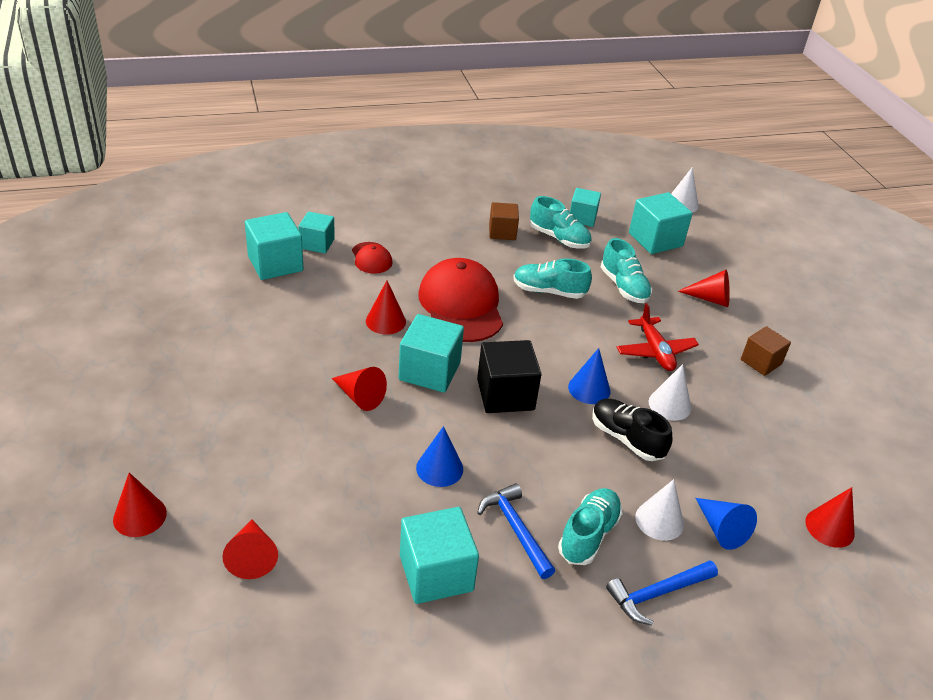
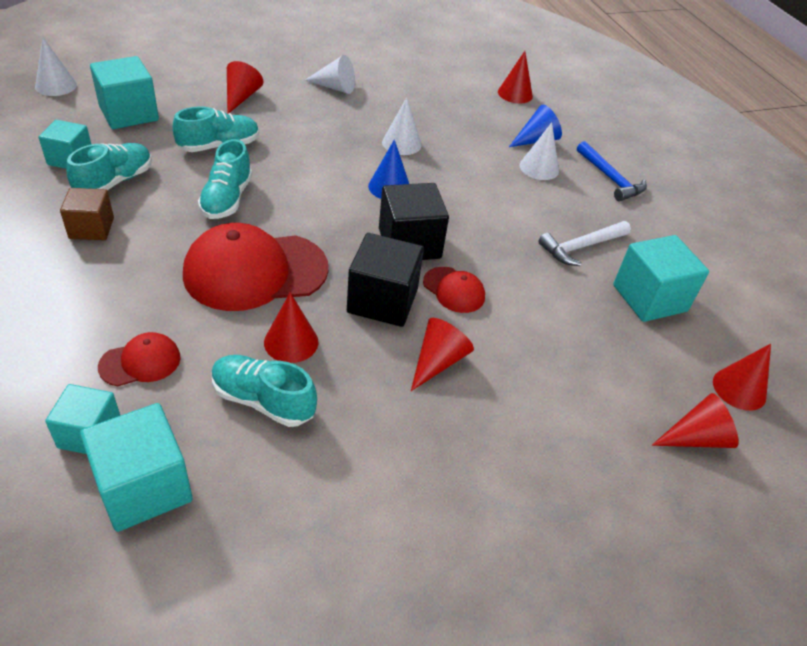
camera: 95 degrees left, 5 degrees up
(140, 516) = (694, 563): red cone -> red cone (739, 389)
(429, 371) = (382, 301): turquoise cube -> black cube
(439, 468) = (527, 294): blue cone -> none
(444, 417) = (454, 290): none -> red cap
(515, 529) = (581, 247): blue hammer -> white hammer
(588, 535) = (569, 206): turquoise shoe -> turquoise shoe (263, 401)
(626, 439) = (452, 173): black shoe -> none
(655, 351) = (326, 141): red plane -> none
(761, 362) = (334, 87): brown cube -> white cone

